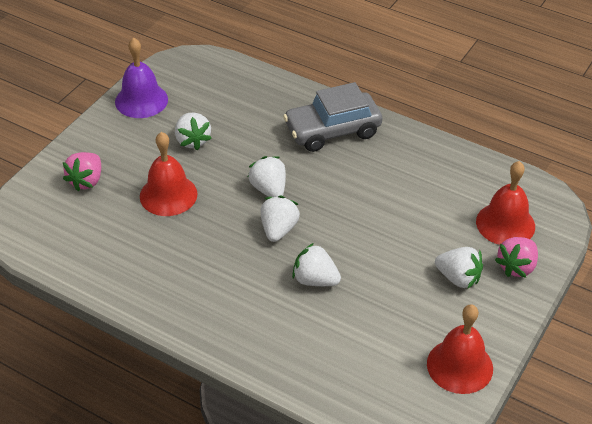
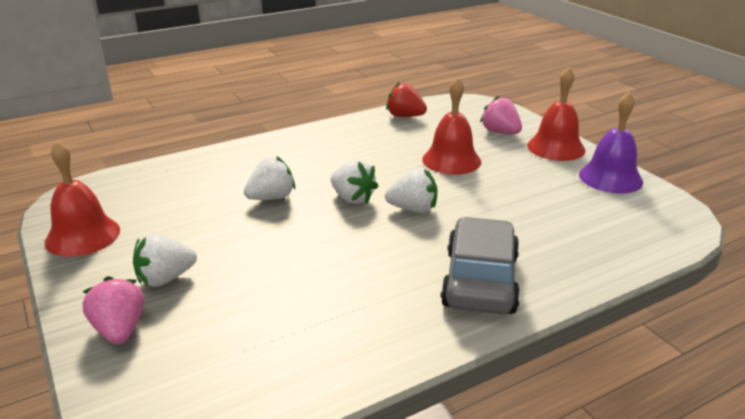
camera: 120 degrees right, 15 degrees down
(84, 261) = (405, 116): none -> red strawberry
(192, 140) = (523, 188): white strawberry -> none
(505, 224) = (185, 356): red bell -> red bell (556, 147)

